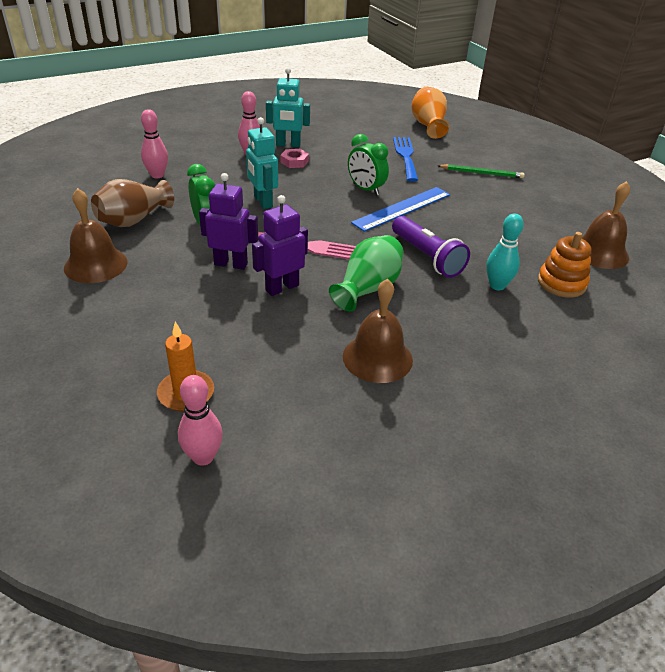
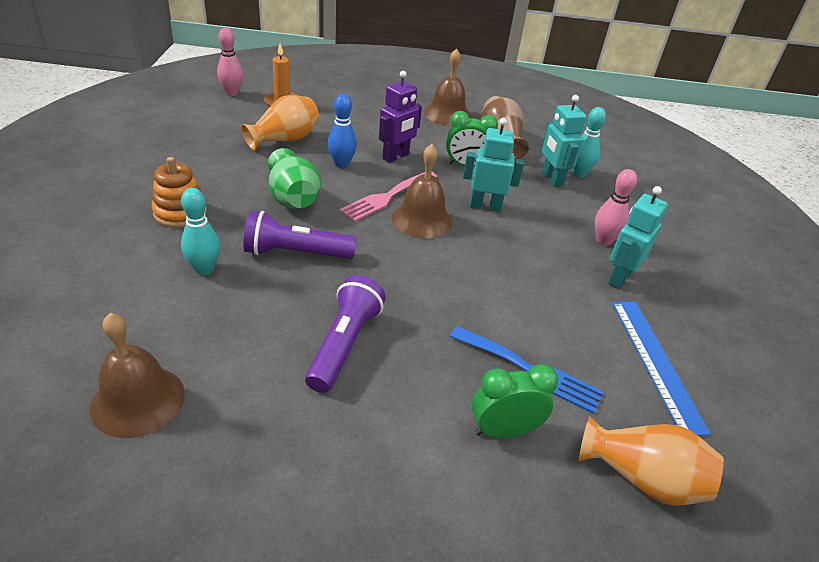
camera: 120 degrees right, 0 degrees up
(157, 175) = (579, 173): pink bowling pin -> turquoise bowling pin
(182, 184) = (551, 179): none -> turquoise robot
(277, 343) = (284, 140): none -> orange vase
(282, 287) = (341, 164): purple robot -> blue bowling pin
(294, 162) = (566, 262): pink nut -> none
(365, 189) = (461, 283): green clock -> green clock (503, 431)
(377, 358) = (218, 166): brown bell -> brown bell (422, 219)
(402, 208) = (396, 287): blue ruler -> blue ruler (655, 363)
(471, 209) = (344, 344): none -> purple flashlight
(482, 173) = (425, 428): green pencil -> none
(561, 283) = (147, 317): orange stacking toy -> orange stacking toy (180, 213)

